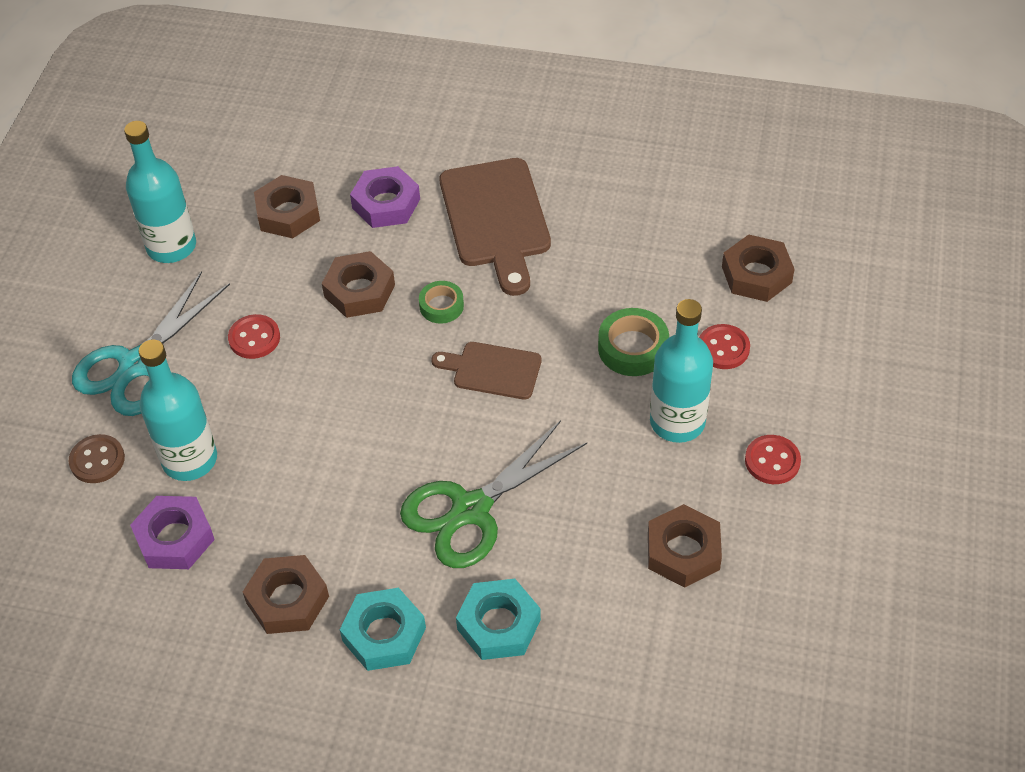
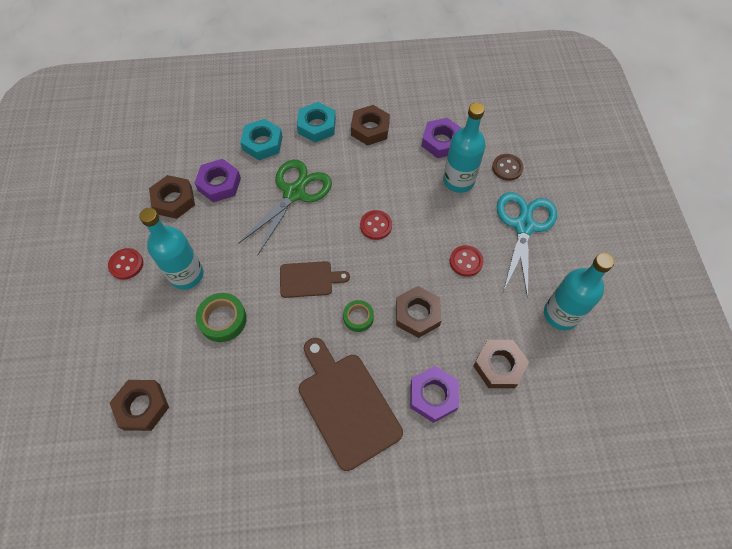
camera: 160 degrees right, 10 degrees up
(597, 561) = (219, 184): none -> purple nut
(723, 348) = (162, 336): red button -> red button (376, 226)

